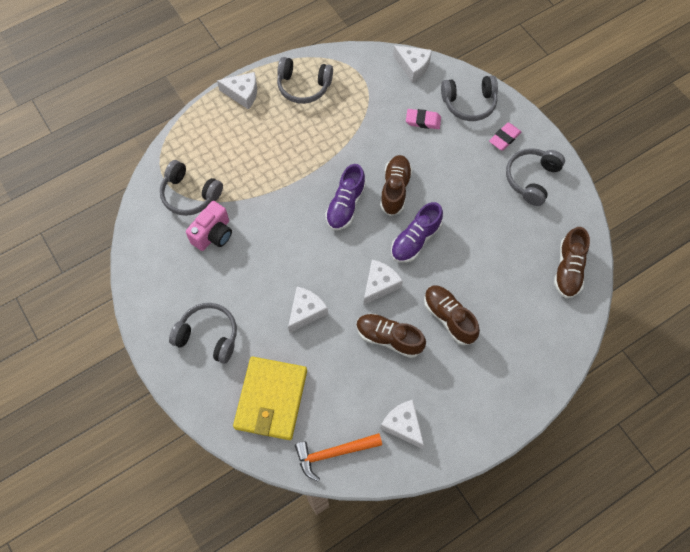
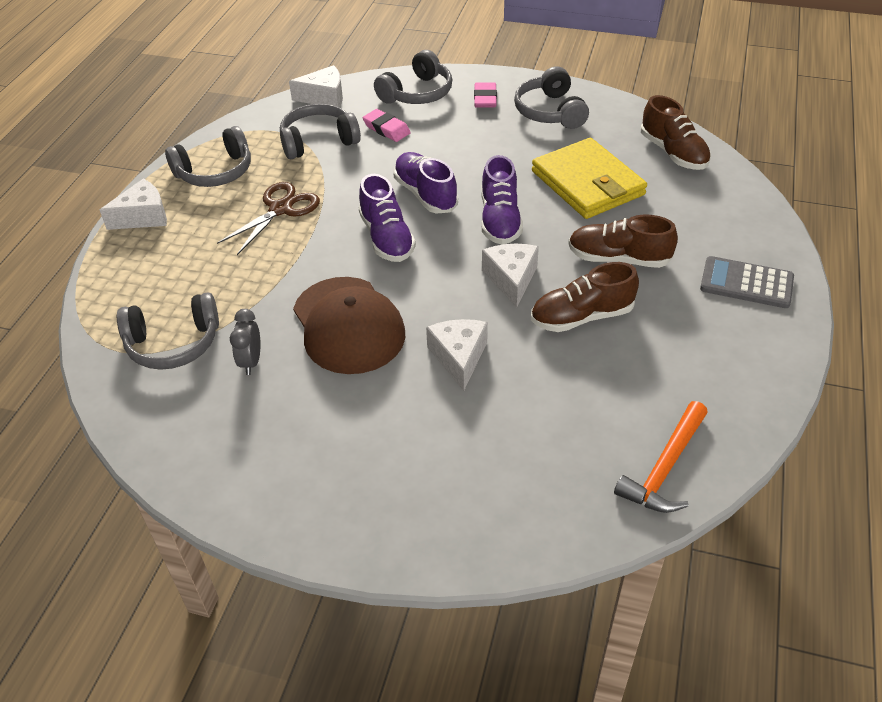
camera: 40 degrees left, 20 degrees down
(208, 336) = (363, 467): grey headphones -> grey headphones (318, 141)
(213, 234) = (251, 362): pink camera -> grey clock
(271, 399) = (524, 472): yellow wallet -> yellow wallet (588, 183)
(274, 248) = (348, 325): none -> brown cap
(312, 141) = (280, 209): none -> brown scissors
(395, 189) = (425, 194): brown shoe -> purple shoe
(403, 425) = (700, 382): white cheese -> none
(423, 121) = (386, 129): pink eraser -> pink eraser turned 75 degrees clockwise
(498, 391) = (746, 283): none -> grey calculator

